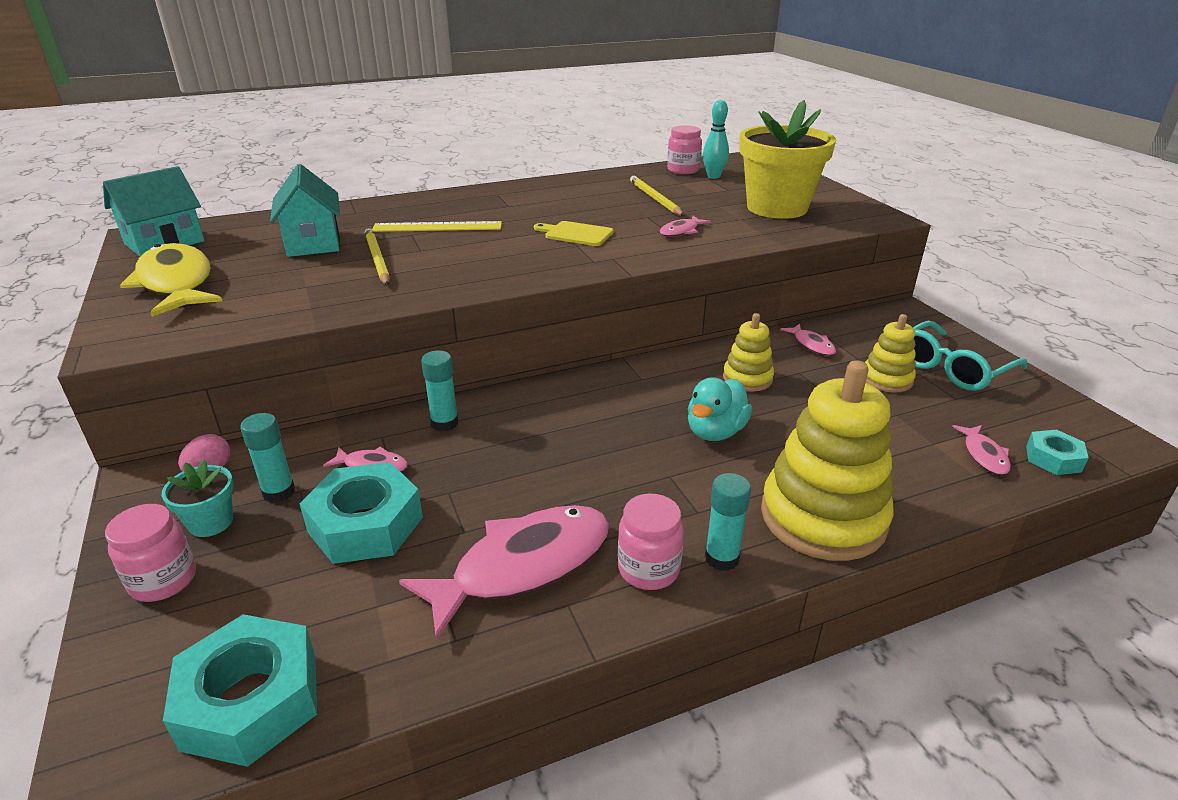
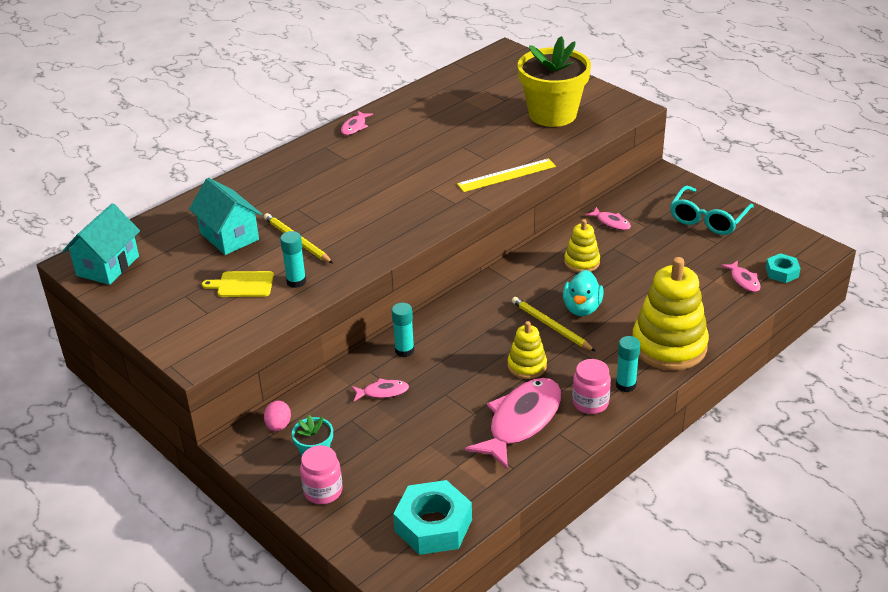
camera: 20 degrees left, 5 degrees up
(176, 283) = (170, 300): yellow fish -> none
(279, 492) = (339, 425): turquoise glue stick -> turquoise glue stick (296, 281)
(365, 524) = (412, 427): turquoise nut -> none
(437, 227) = (310, 196): yellow ruler -> yellow ruler (506, 175)
(576, 234) = (423, 178): yellow cutting board -> yellow cutting board (243, 284)
(655, 199) = (455, 124): yellow pencil -> yellow pencil (551, 326)
(681, 231) = (497, 157): pink fish -> pink fish (355, 127)
(683, 170) = (455, 82): pink jar -> none
(713, 176) = (484, 85): turquoise bowling pin -> none
(887, 379) = (670, 239): yellow stacking toy -> yellow stacking toy (527, 366)

